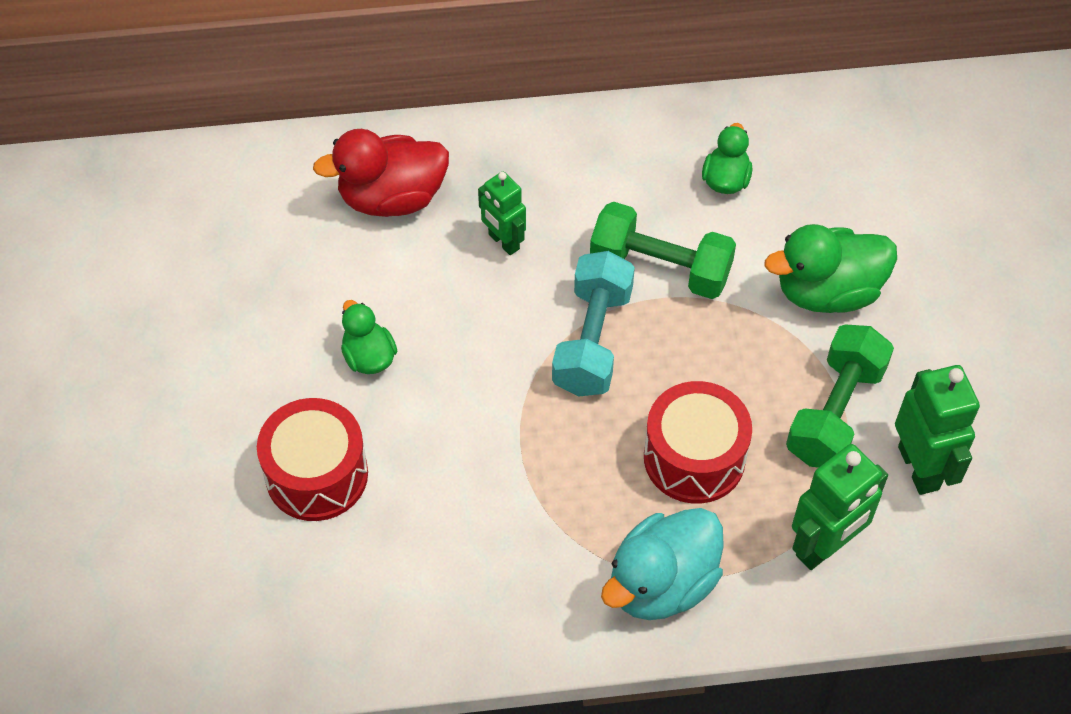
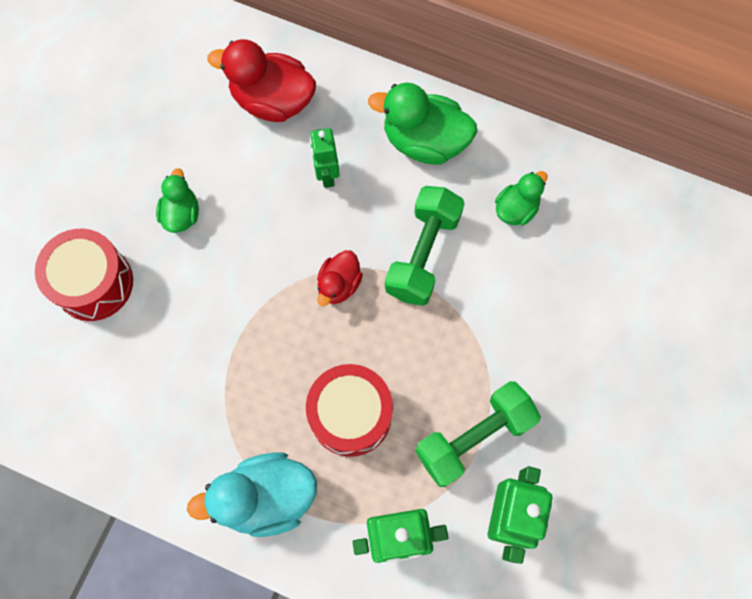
camera: 30 degrees right, 15 degrees up
(592, 340) = (339, 284): turquoise dumbbell -> red duck
(660, 268) = (423, 254): green dumbbell -> green dumbbell turned 60 degrees clockwise
(827, 292) = (532, 339): green duck -> green duck (424, 141)

